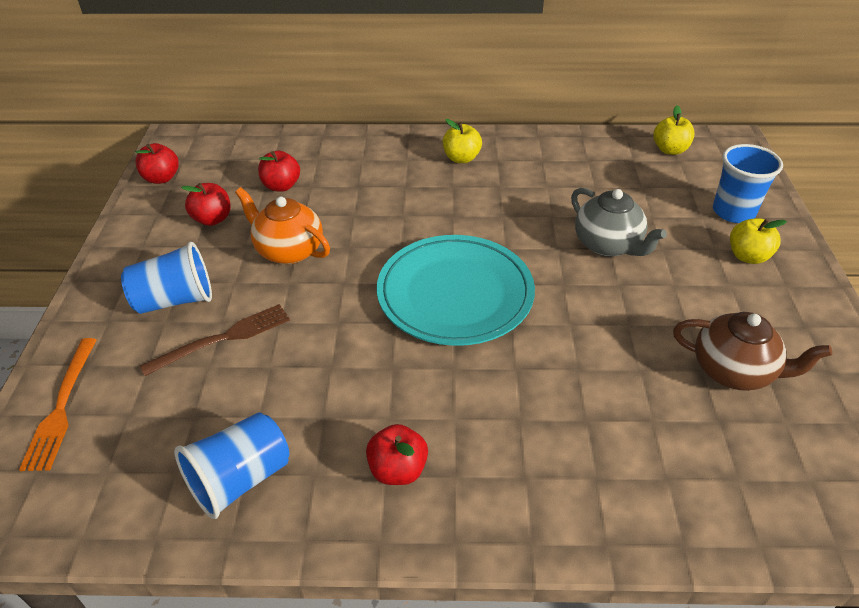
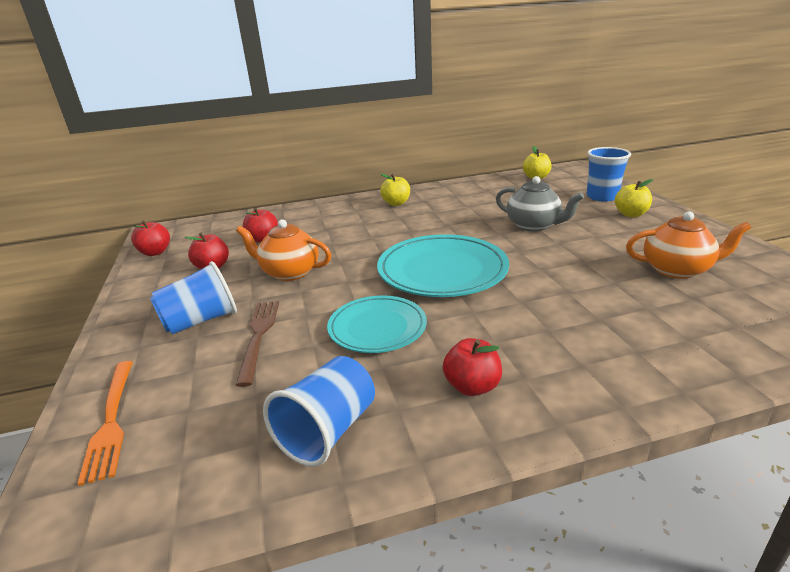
camera: 15 degrees left, 15 degrees down
(223, 339) = (259, 336): brown fork -> brown fork turned 45 degrees counterclockwise
(343, 362) = (377, 328): none -> turquoise plate
(734, 371) = (677, 270): brown teapot -> orange teapot

